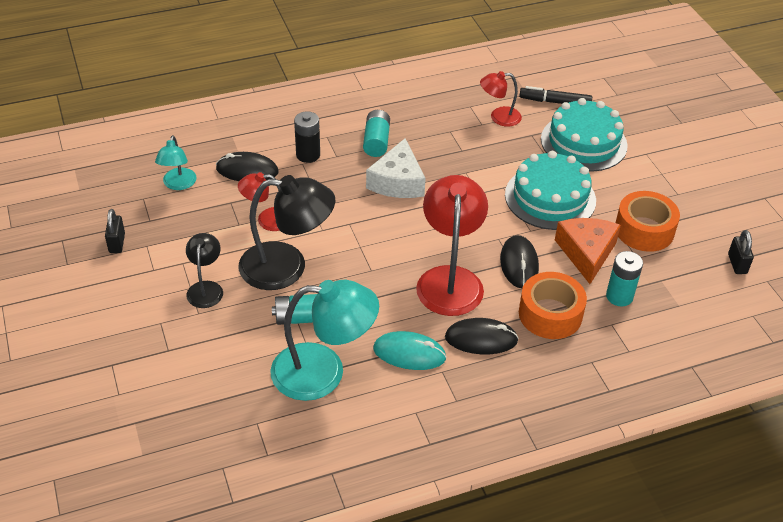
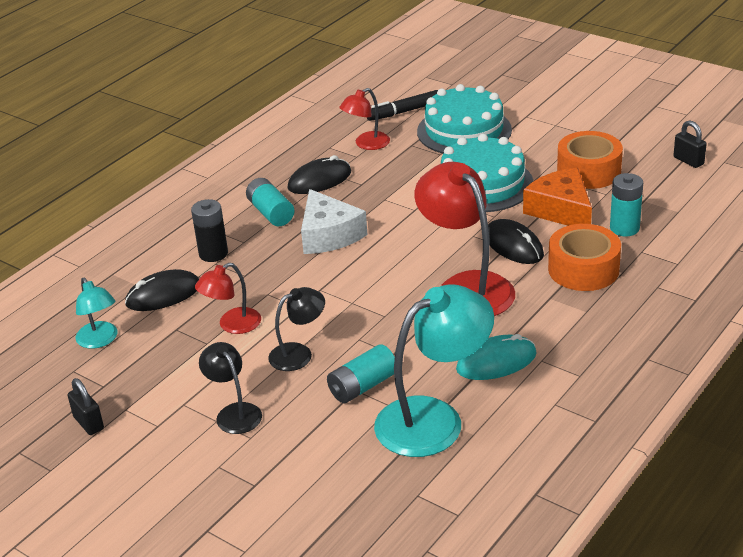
camera: 30 degrees left, 10 degrees down
(287, 267) = (299, 353): black lamp -> black lamp, size x0.54
(481, 339) = (546, 318): black mouse -> black mouse (319, 180)

